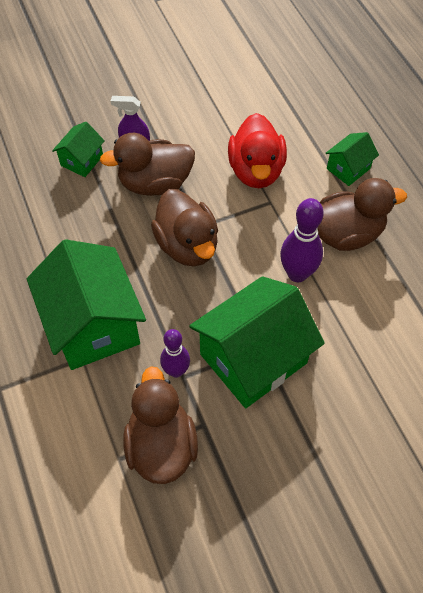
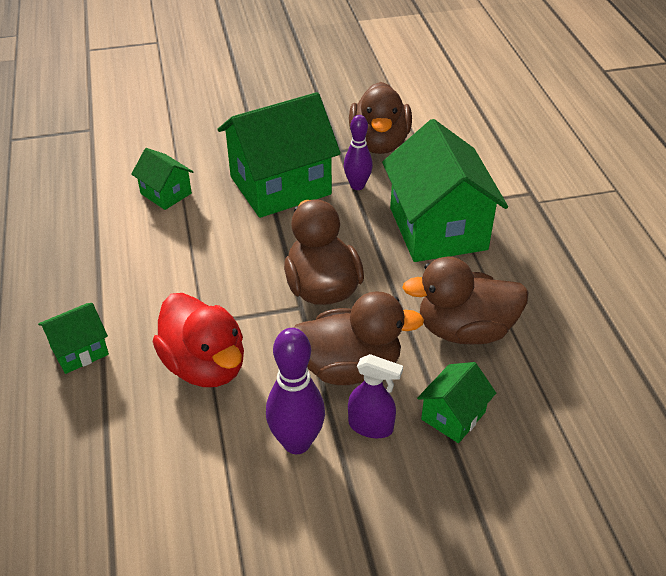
camera: 170 degrees left, 15 degrees down
(256, 170) = (205, 365): red duck -> red duck turned 135 degrees clockwise
(297, 274) = (205, 245): purple bowling pin -> purple bowling pin (297, 442)
(346, 234) = (129, 275): brown duck -> brown duck (465, 330)
(360, 329) = (166, 193): none -> green house

